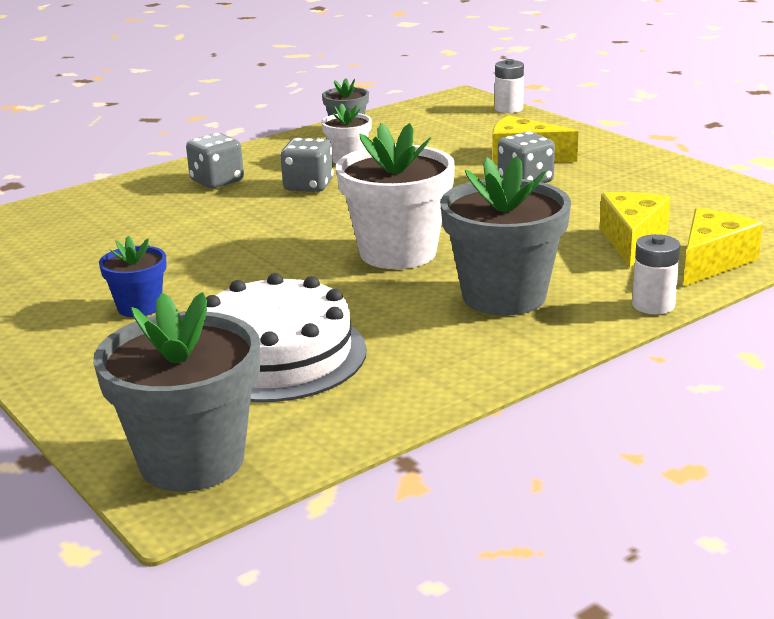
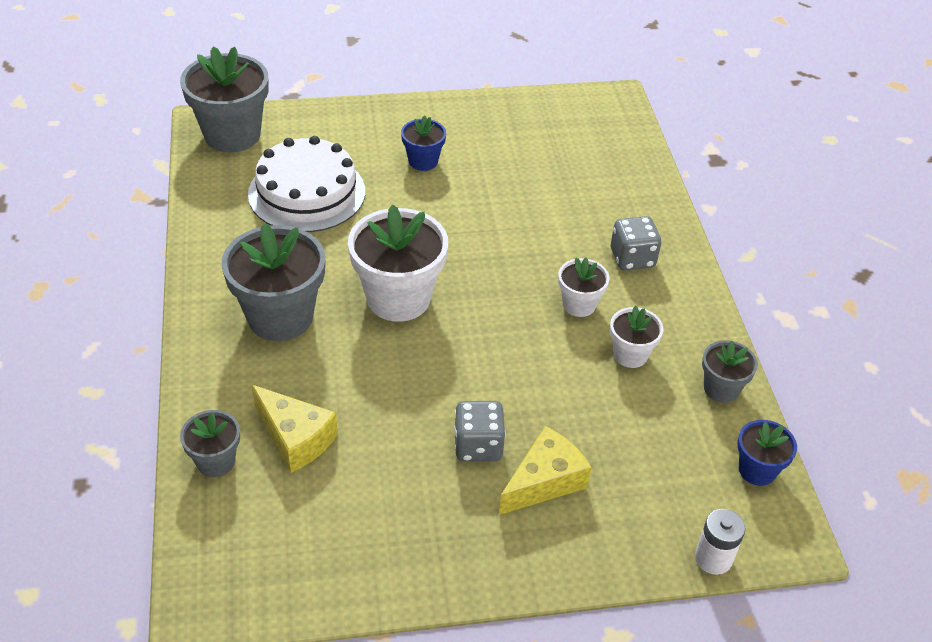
camera: 115 degrees right, 20 degrees up
(308, 186) = (579, 305): grey dice -> white flower pot
(414, 111) = (757, 470): none -> blue flower pot
(653, 305) = (192, 382): white battery -> none
(712, 261) = (216, 461): yellow cheese -> grey flower pot

